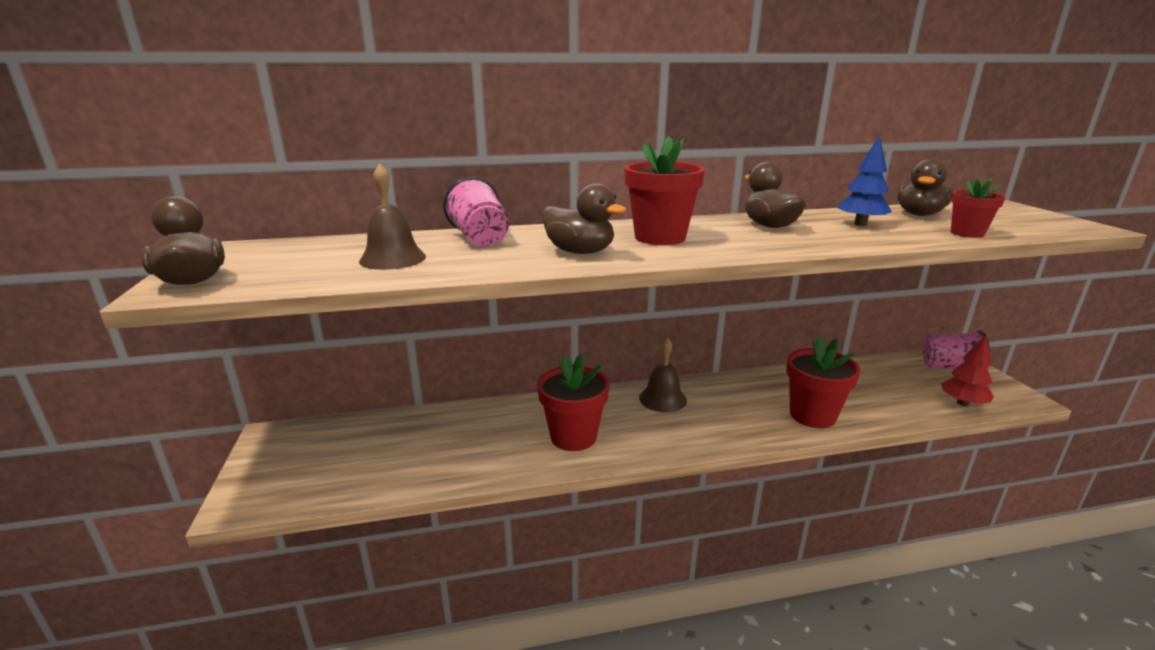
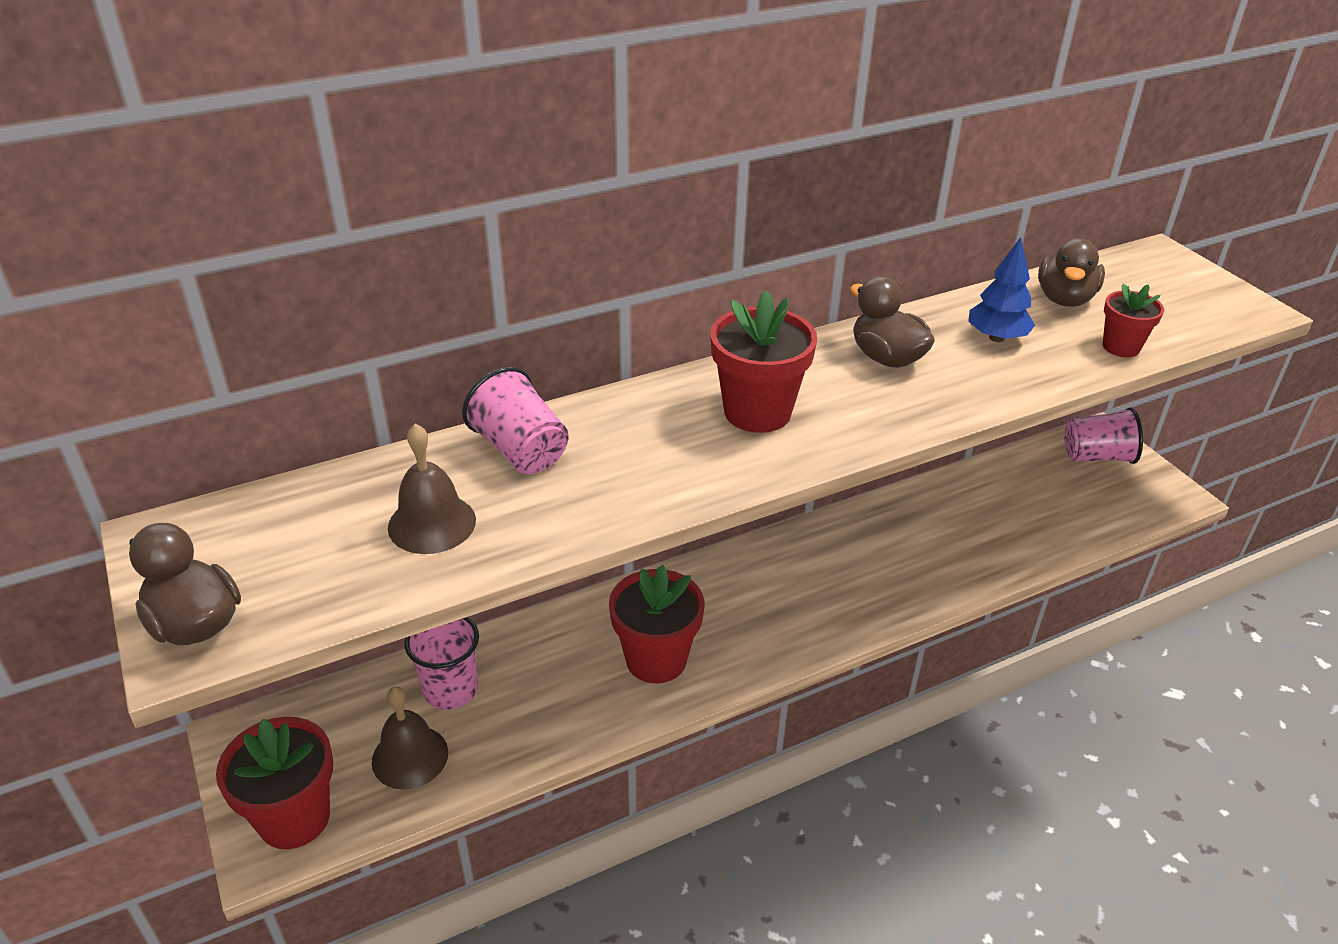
camera: 15 degrees left, 15 degrees up
(421, 432) = (450, 690): none -> pink cup
(580, 252) = (670, 467): brown duck -> none
(662, 399) = (752, 573): brown bell -> brown bell (410, 757)
(812, 415) = (941, 569): red flower pot -> red flower pot (294, 818)
(962, 403) = (1111, 517): red tree -> none

